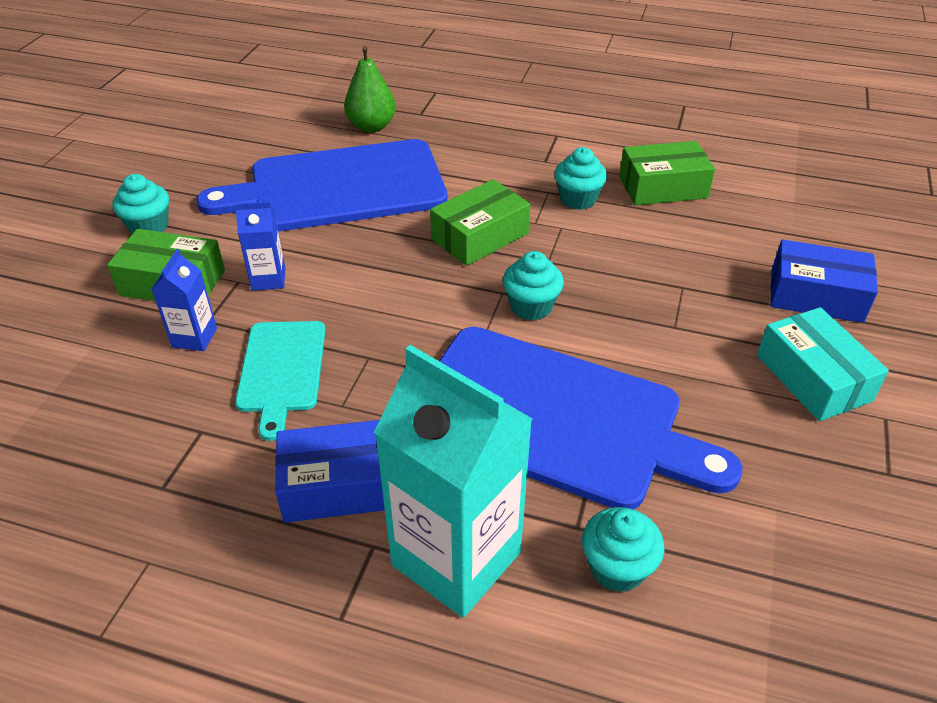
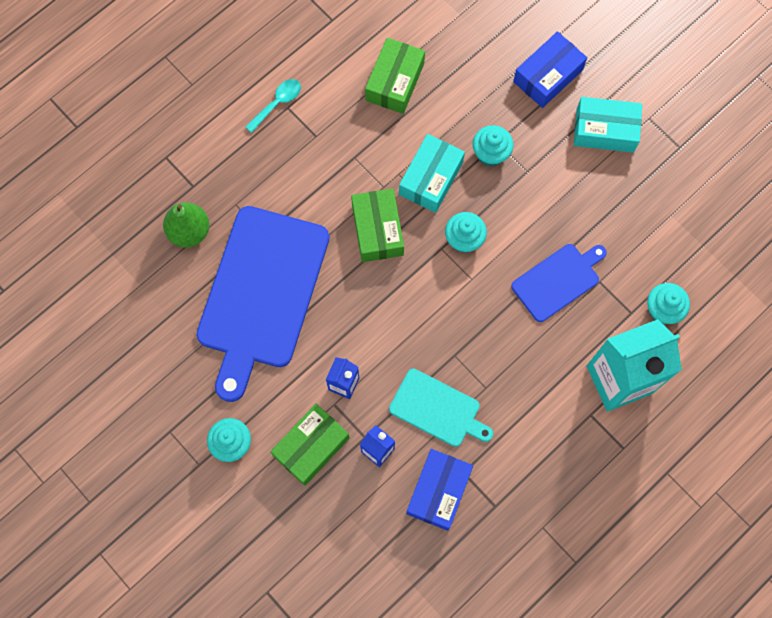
camera: 60 degrees left, 30 degrees up
(339, 485) = (543, 414): blue box -> blue box (438, 491)
(554, 128) = (277, 103): none -> turquoise spoon
(554, 417) = (558, 280): blue cutting board -> blue cutting board, size x0.52
(578, 199) = (374, 144): turquoise cupcake -> turquoise cupcake (490, 153)
(581, 252) = (431, 178): none -> turquoise box

